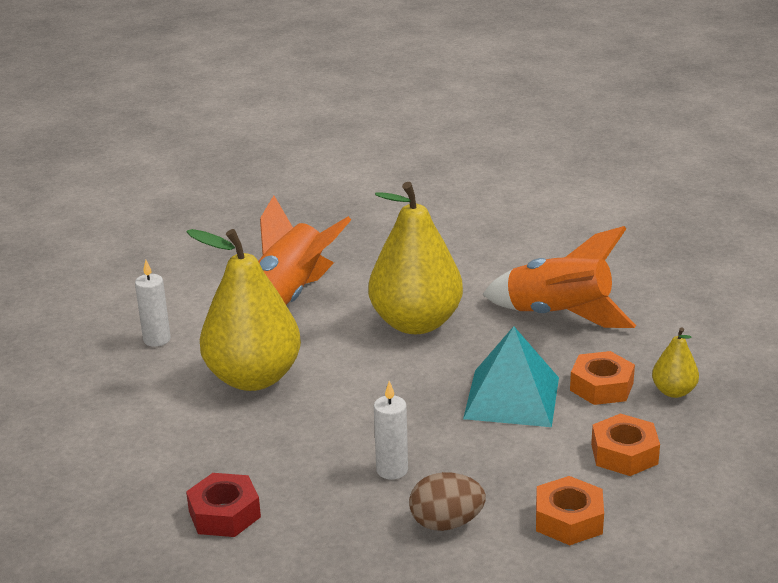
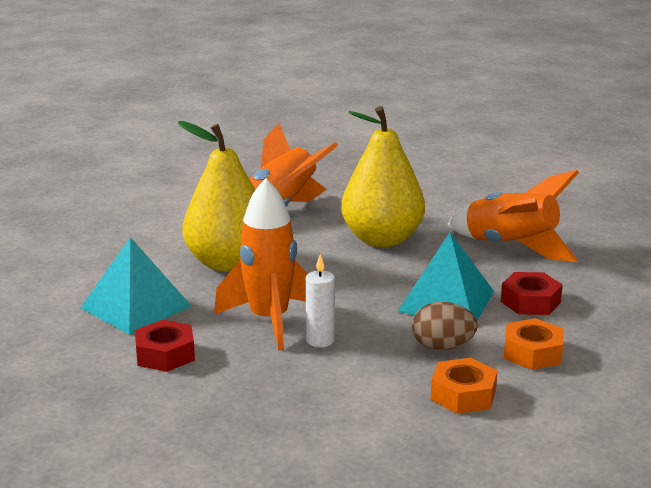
camera: 10 degrees right, 5 degrees down
(157, 340) = (158, 228): white candle -> none
(168, 453) = (135, 307): none -> turquoise pyramid
(326, 451) = (269, 321): none -> orange rocket
(446, 523) = (353, 384): brown egg -> brown egg (442, 347)
(601, 386) = (530, 302): orange nut -> red nut
(673, 391) = (595, 313): yellow pear -> none

